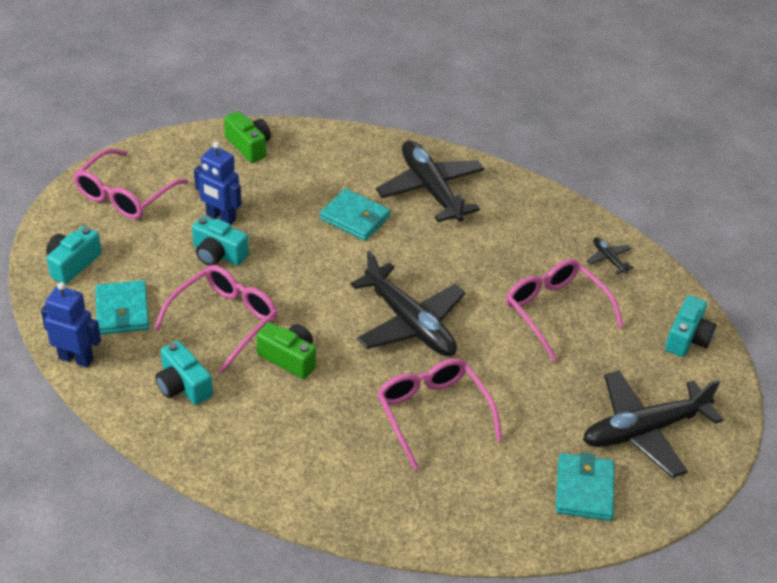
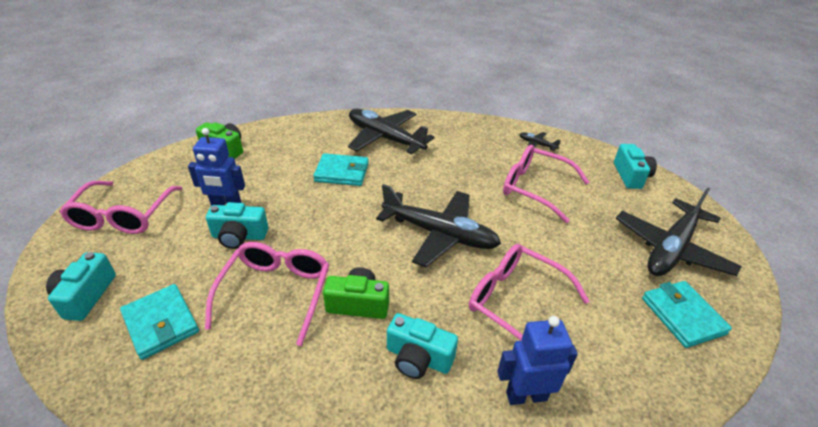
camera: 25 degrees left, 5 degrees down
(76, 358) = (123, 399): blue robot -> blue robot (526, 395)
(183, 386) = (265, 378): turquoise camera -> turquoise camera (418, 358)

